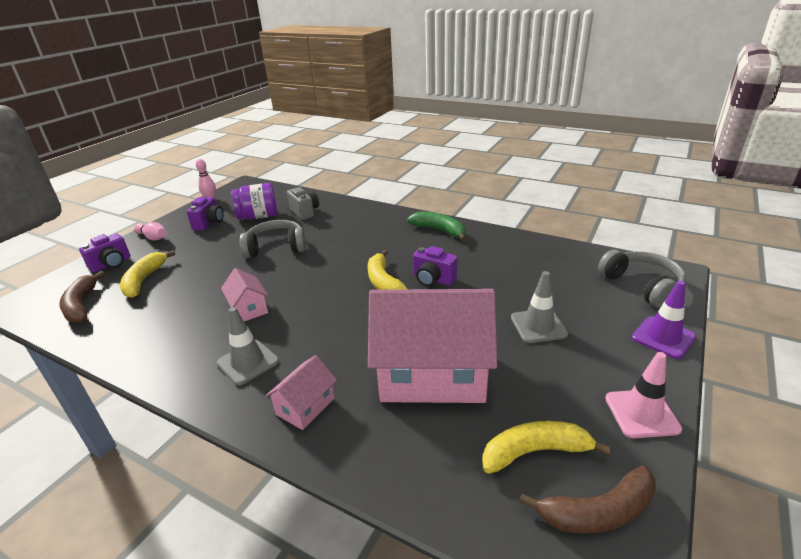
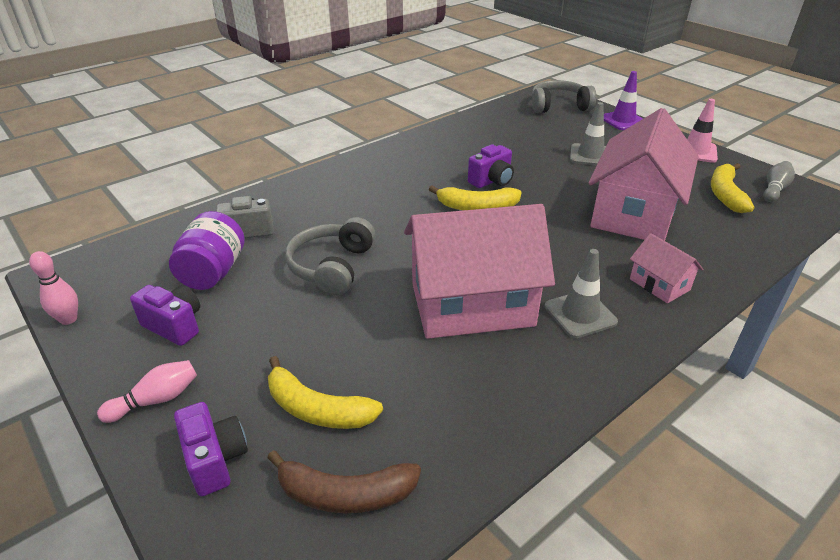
camera: 70 degrees left, 5 degrees up
(248, 308) = (472, 304): pink house -> pink house, size x2.23
(440, 230) = (398, 156): green banana -> none
(598, 512) = (774, 189): brown banana -> grey bowling pin

